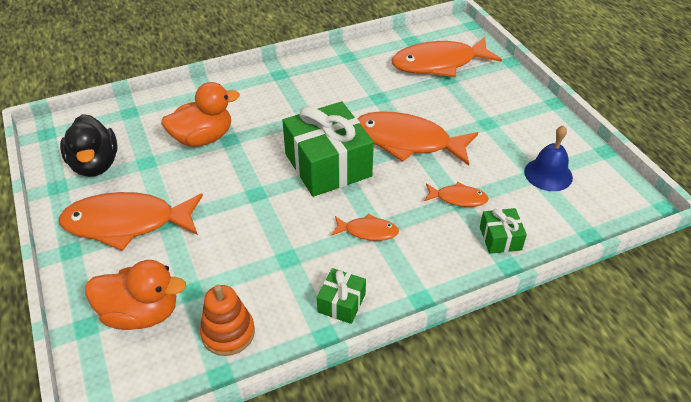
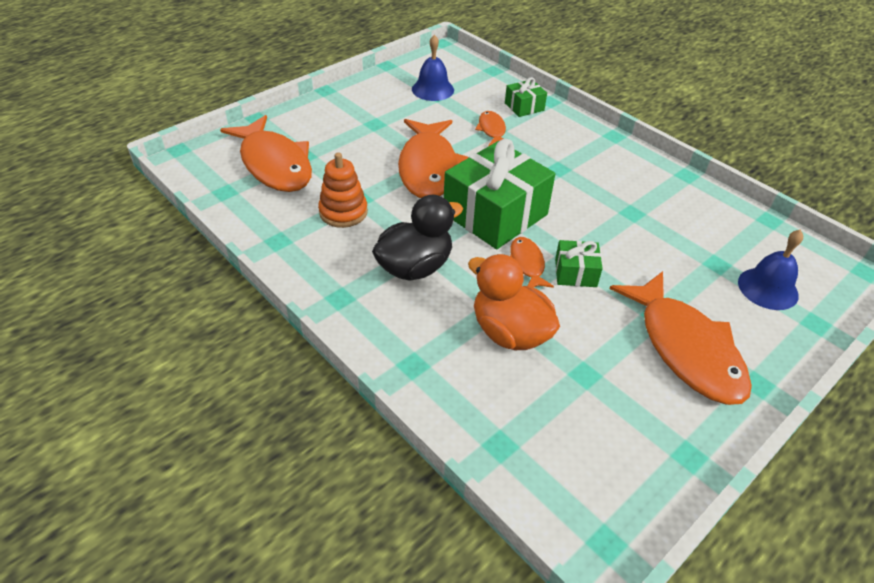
camera: 110 degrees left, 0 degrees up
(95, 164) = (624, 431): black duck -> black duck (415, 267)
(141, 313) = (768, 288): orange duck -> blue bell
(228, 333) = (733, 227): orange stacking toy -> orange stacking toy (343, 212)
(341, 303) = (651, 173): green gift -> green gift (575, 273)
(368, 231) = (566, 172): orange fish -> orange fish (527, 264)

